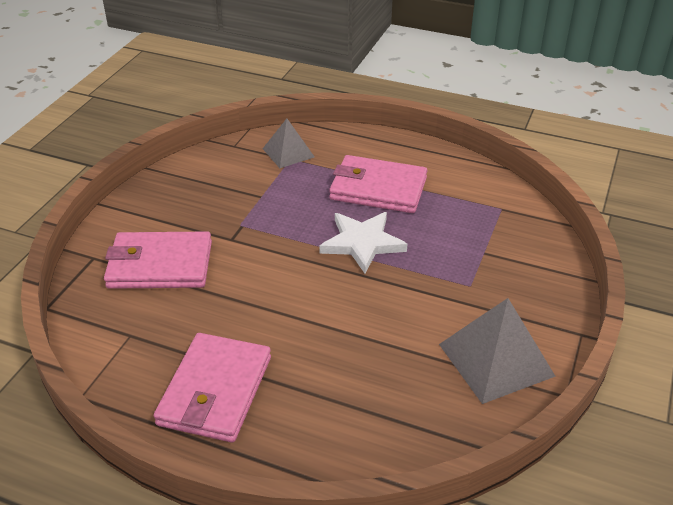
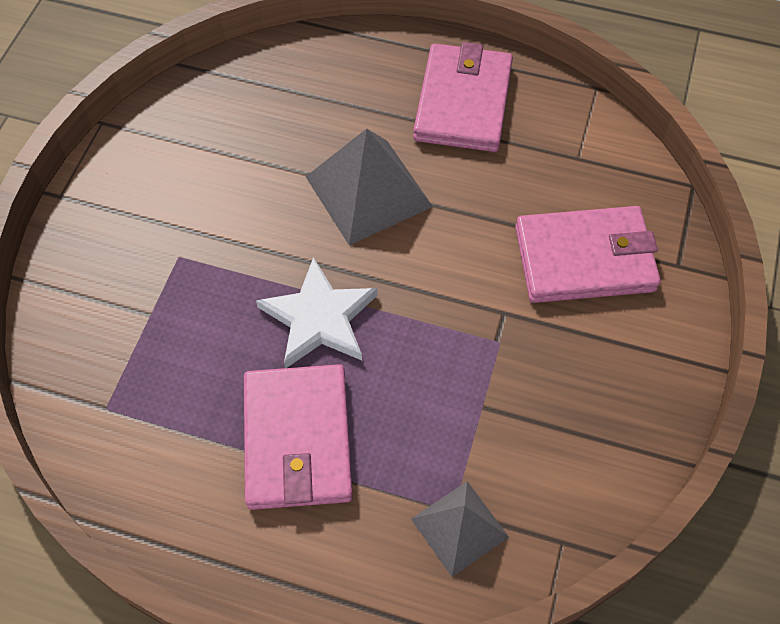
camera: 175 degrees right, 20 degrees up
(378, 188) = (297, 440): pink wallet -> pink wallet turned 75 degrees clockwise
(496, 360) = (166, 156): grey pyramid -> grey pyramid (368, 191)

